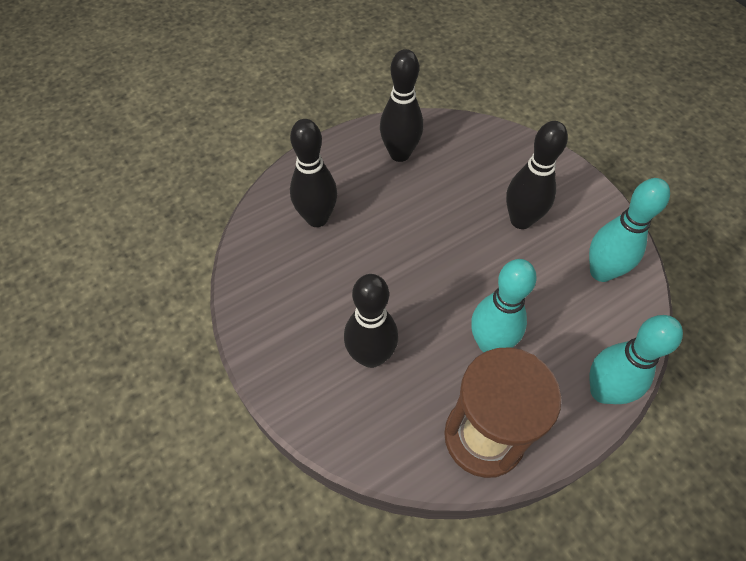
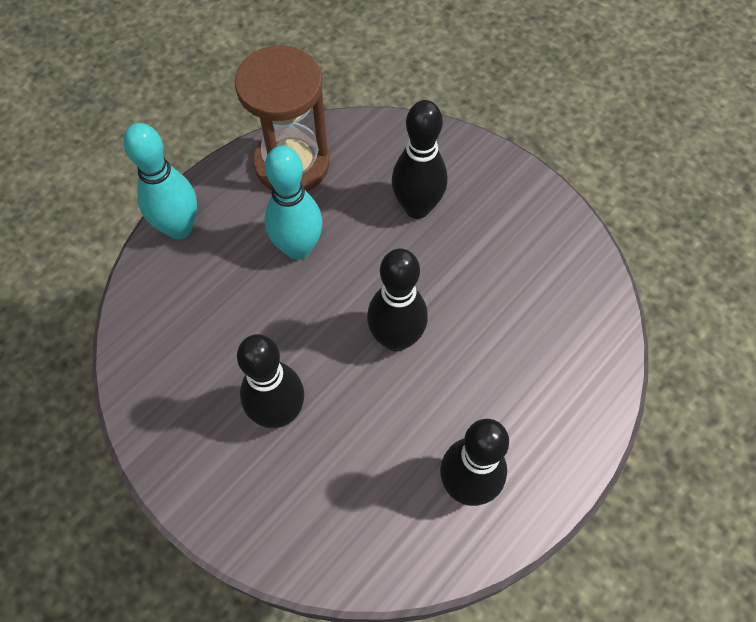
camera: 165 degrees right, 5 degrees up
(317, 218) = (538, 350): black bowling pin -> black bowling pin (396, 338)
(601, 272) = (175, 362): turquoise bowling pin -> none

